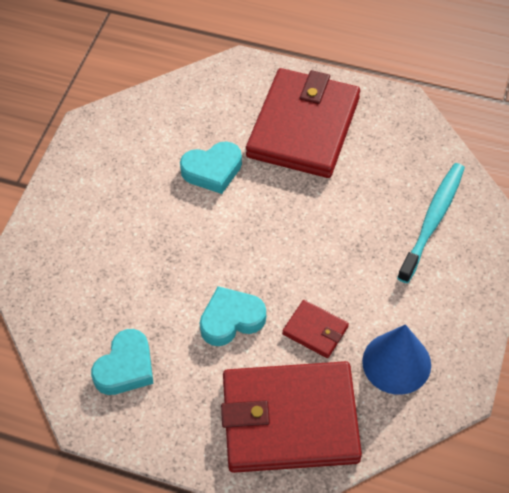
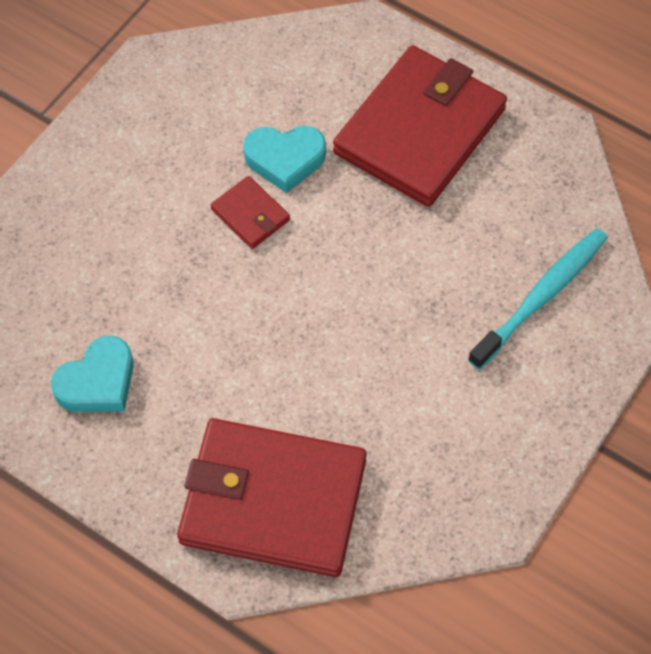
camera: 15 degrees right, 5 degrees up
(231, 319) = (244, 357): turquoise heart -> none
(315, 330) = (342, 398): red wallet -> red wallet (250, 215)
(396, 363) = (429, 466): blue cone -> none

